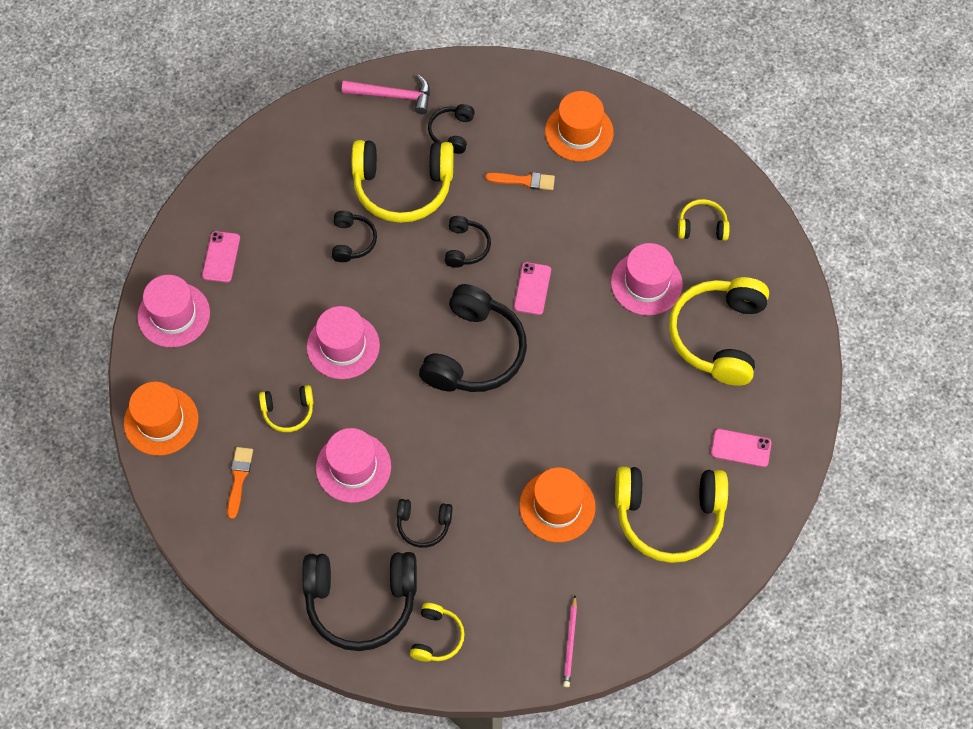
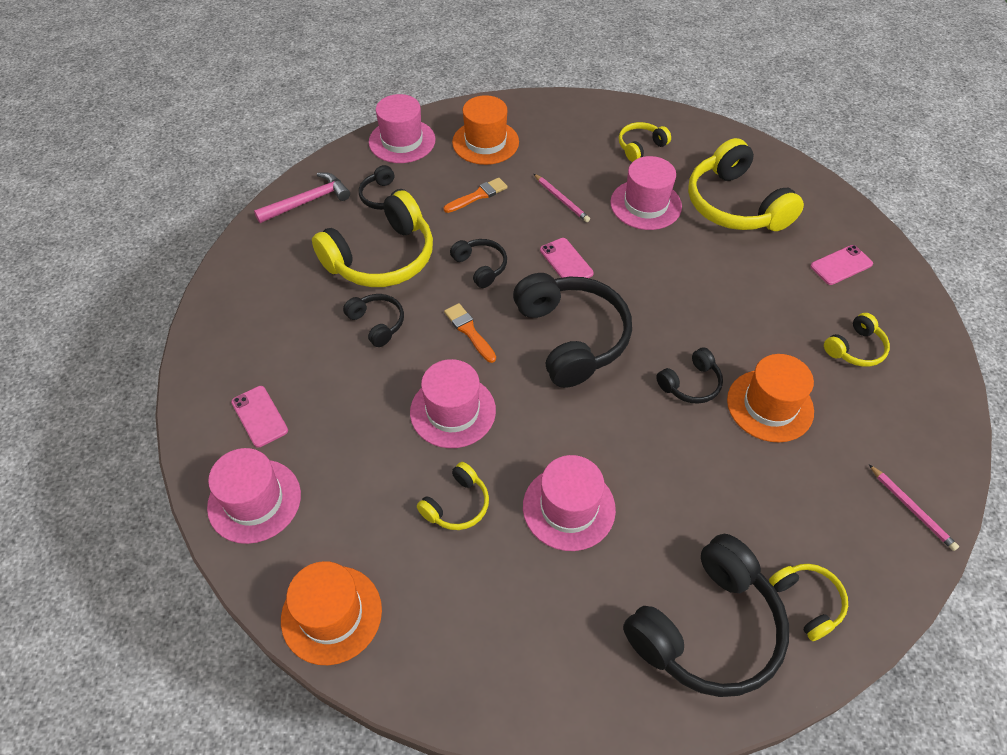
camera: 40 degrees left, 10 degrees down
(239, 478) = (469, 607): orange brush -> orange brush (469, 331)
(423, 524) = (683, 508): black headphones -> black headphones (690, 384)
(514, 84) = (402, 141): none -> pink hat
(584, 231) = (561, 199): none -> pink pencil
(669, 516) = (855, 348): yellow headphones -> yellow headphones, size x0.49

